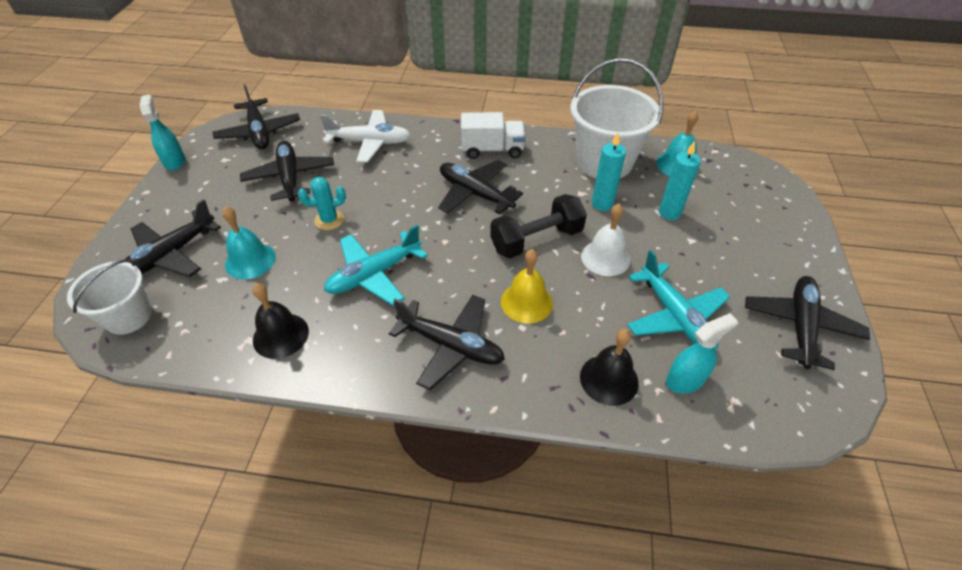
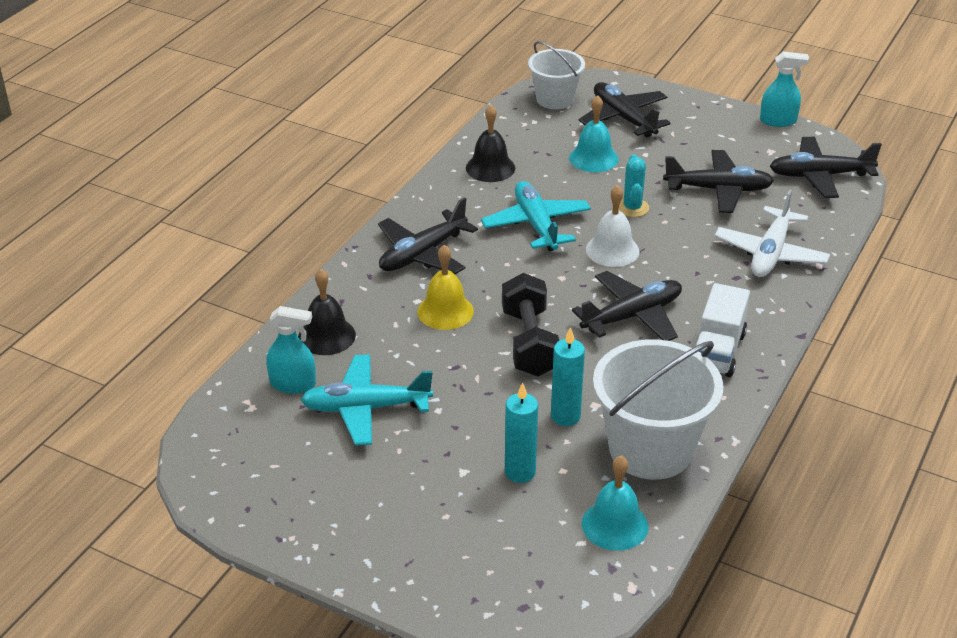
camera: 110 degrees right, 10 degrees down
(605, 257) = (474, 387): white bell -> white bell (612, 250)
(685, 380) = (293, 384): turquoise spray bottle -> turquoise spray bottle turned 75 degrees counterclockwise
(800, 326) = (292, 501): black plane -> none

